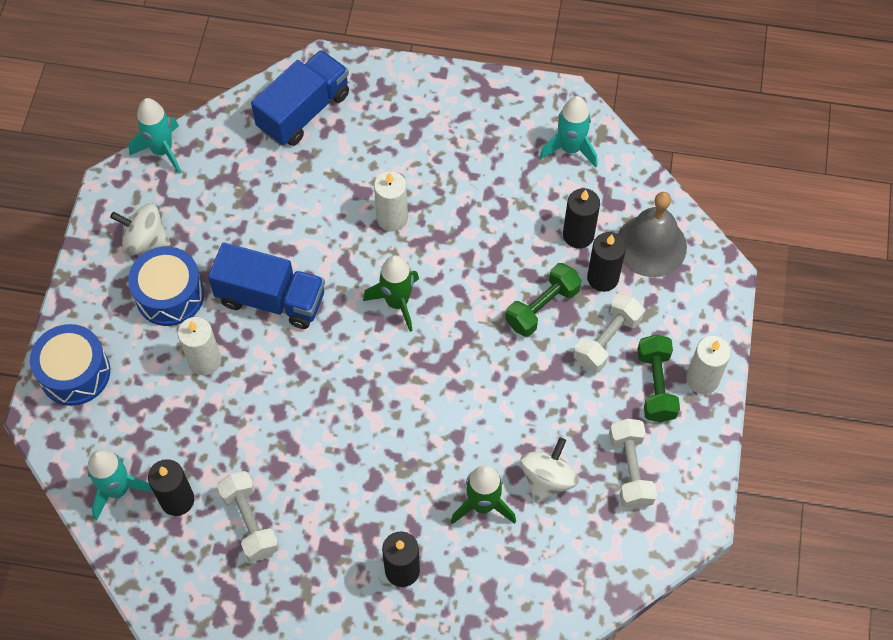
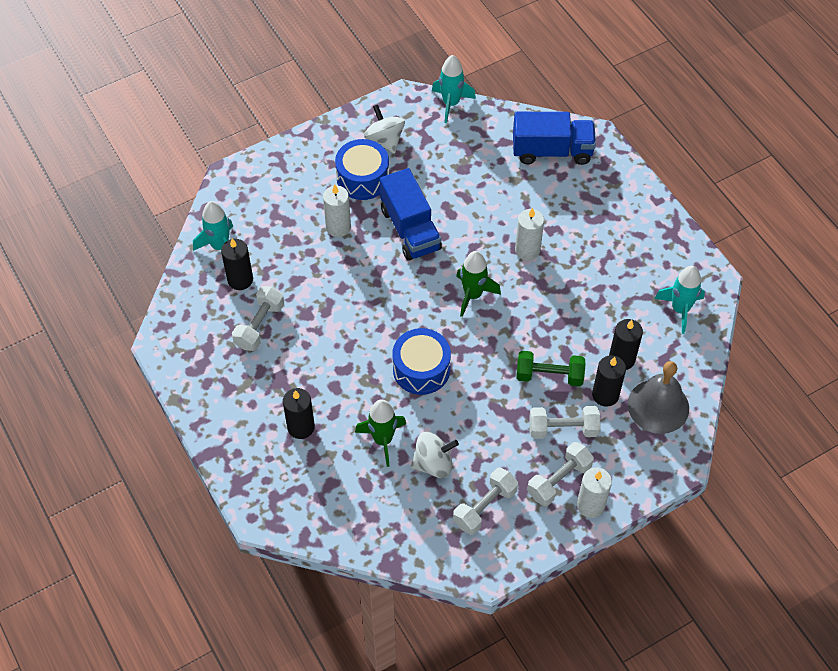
camera: 50 degrees right, 5 degrees down
(75, 373) = (271, 172): blue drum -> blue drum (421, 369)
(655, 385) = (559, 480): green dumbbell -> white dumbbell

